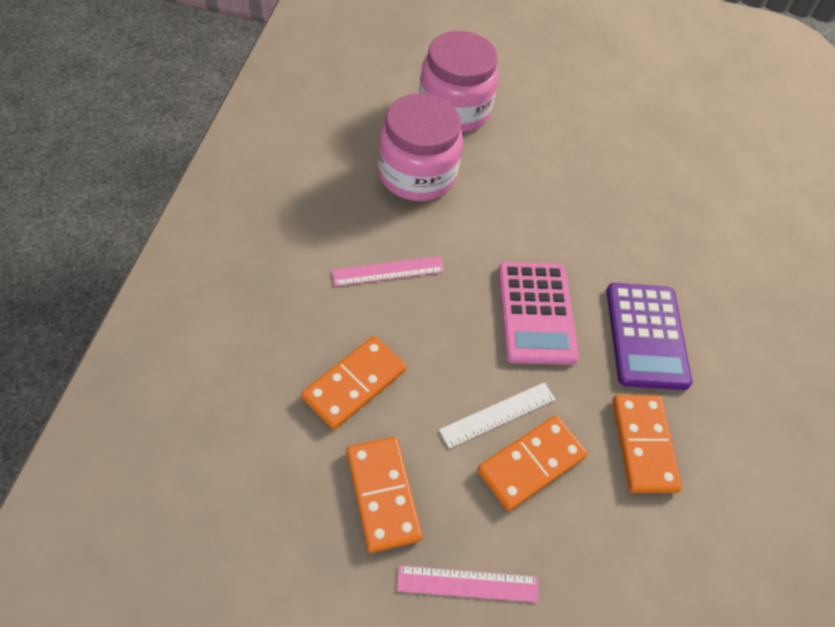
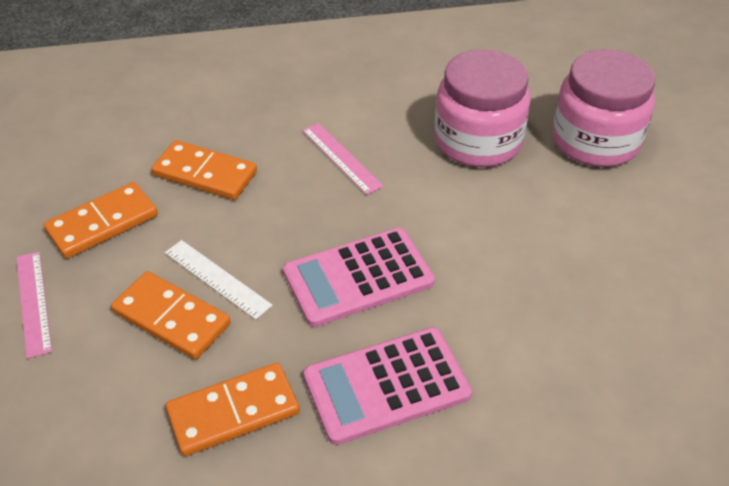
camera: 75 degrees right, 10 degrees down
(646, 336) = (386, 386): purple calculator -> pink calculator

